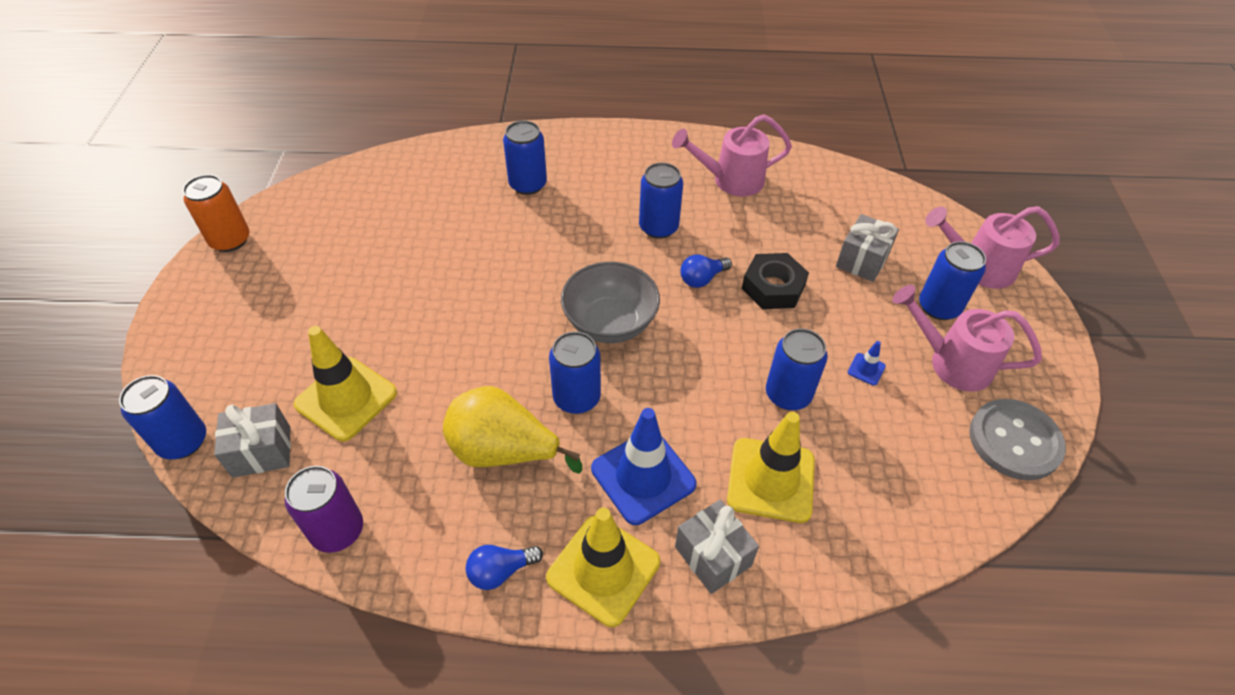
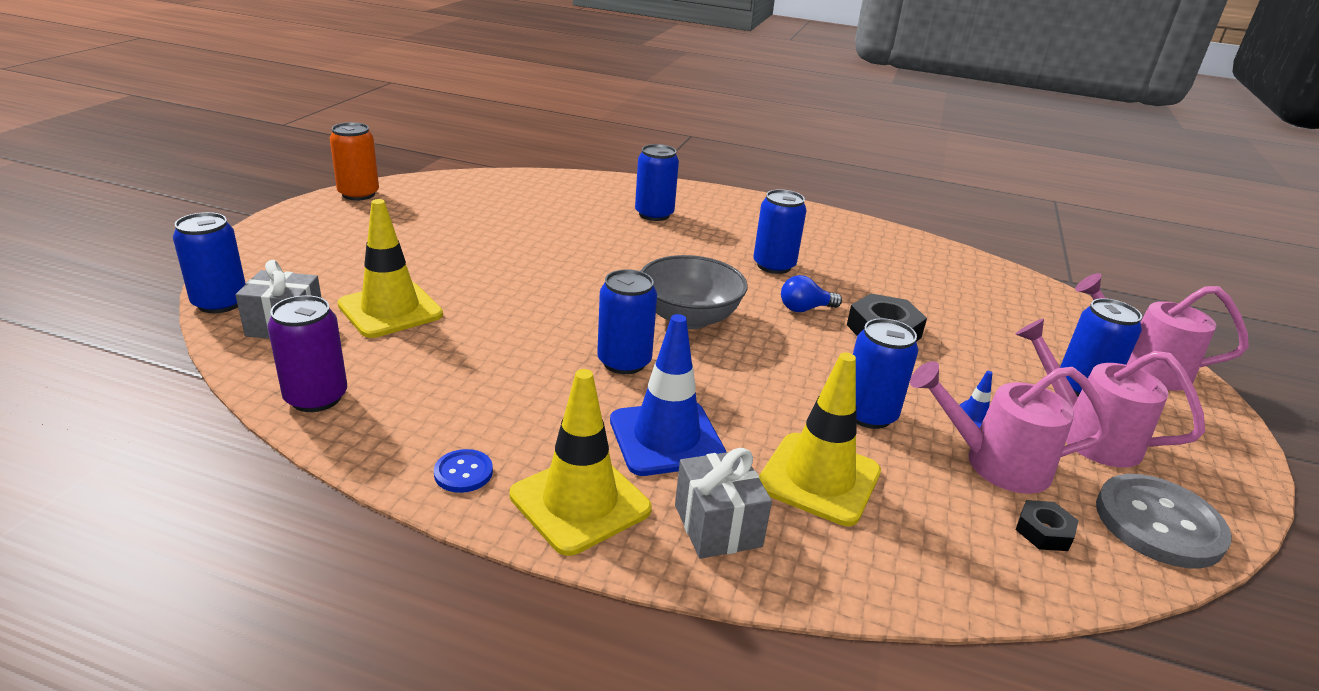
camera: 15 degrees right, 20 degrees down
(500, 571) = (463, 473): blue light bulb -> blue button
(503, 451) = (523, 382): yellow pear -> none
(730, 180) = (866, 250): pink watering can -> pink watering can (994, 463)
(862, 260) = (997, 333): grey gift -> none
(939, 477) = (1043, 531): none -> black nut

